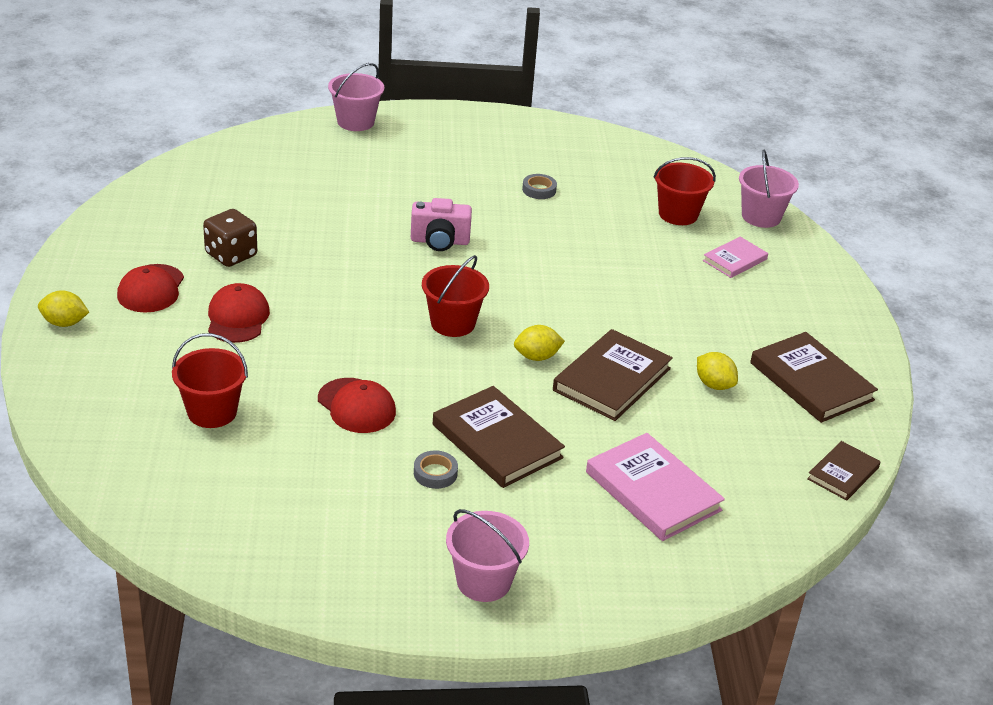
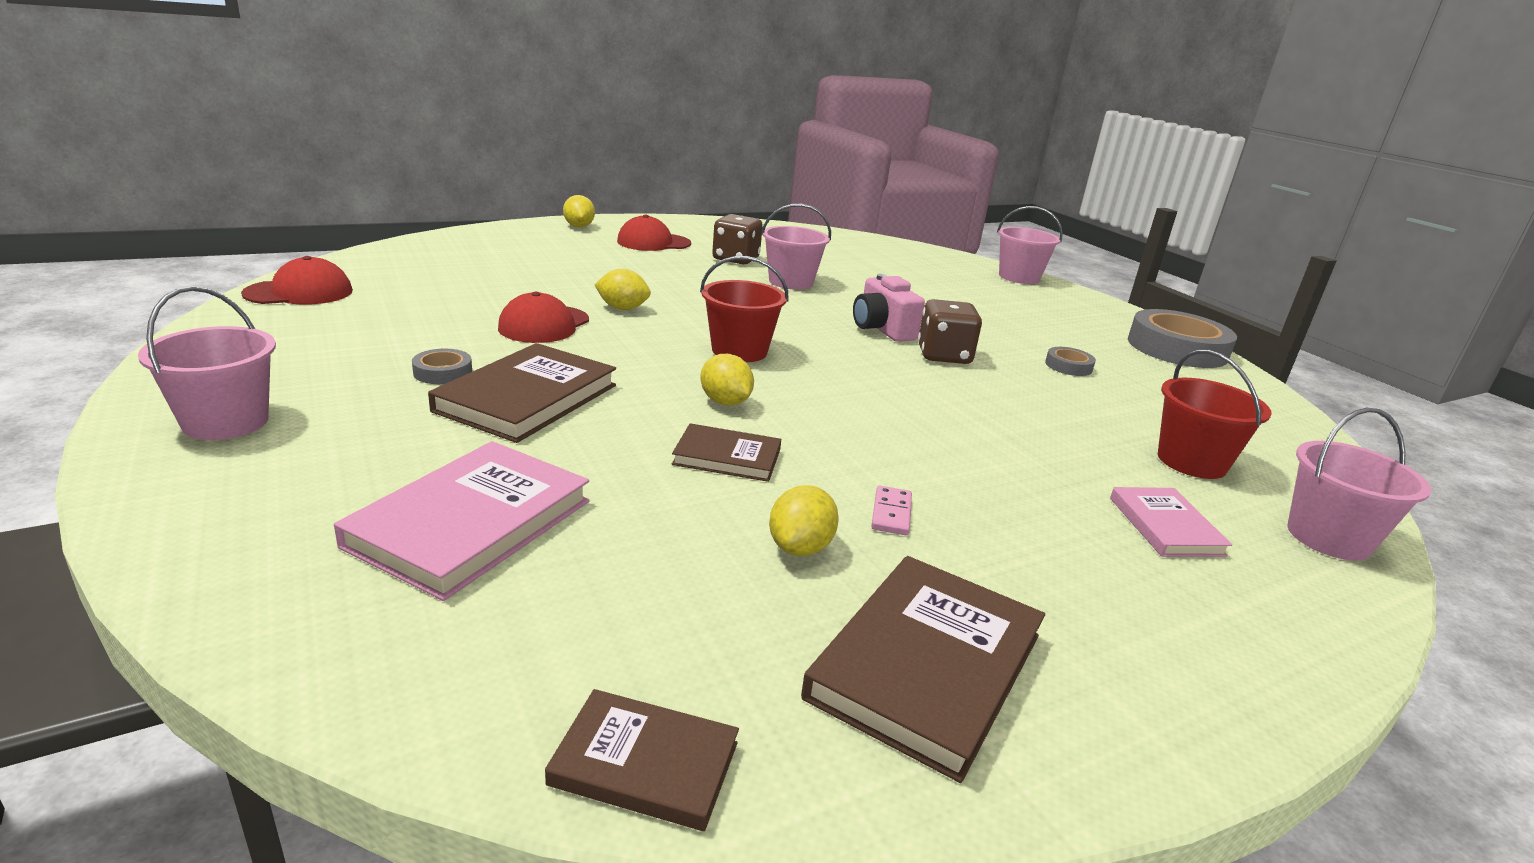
camera: 65 degrees right, 10 degrees down
(212, 412) = (492, 276): red bucket -> none
(237, 318) = (644, 270): red cap -> red cap (299, 292)
(311, 246) = (791, 282): none -> pink bucket
(336, 356) = (622, 308): none -> yellow lemon
(500, 234) = (944, 356): none -> brown dice
(529, 128) = (1177, 348): none -> grey tape
(612, 379) = (727, 457): brown book -> brown book, size x0.58
(693, 343) = (891, 513): none -> pink domino
(735, 260) = (1165, 526): pink book -> pink book turned 60 degrees clockwise

